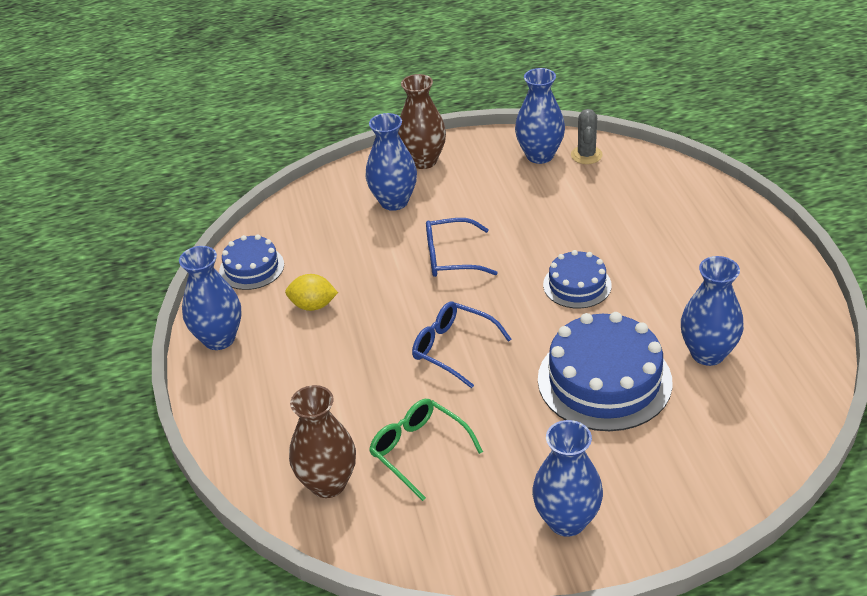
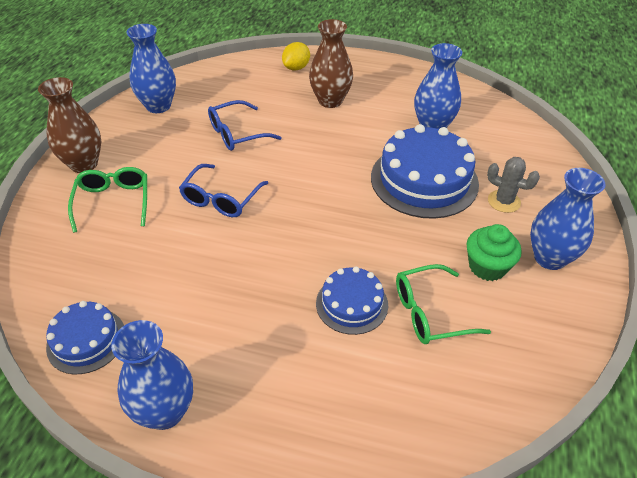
camera: 65 degrees left, 5 degrees up
(313, 305) = (191, 312): yellow lemon -> yellow lemon (296, 68)
(328, 483) = (431, 395): brown vase -> brown vase (330, 101)
(394, 201) = (113, 202): blue vase -> green glasses
(453, 349) = (328, 242): blue glasses -> blue glasses (237, 134)
(512, 473) = (487, 266): none -> green cupcake
(577, 285) = (317, 150): blue cake -> blue cake (352, 304)
(586, 155) = (186, 87): grey cactus -> grey cactus (504, 201)

